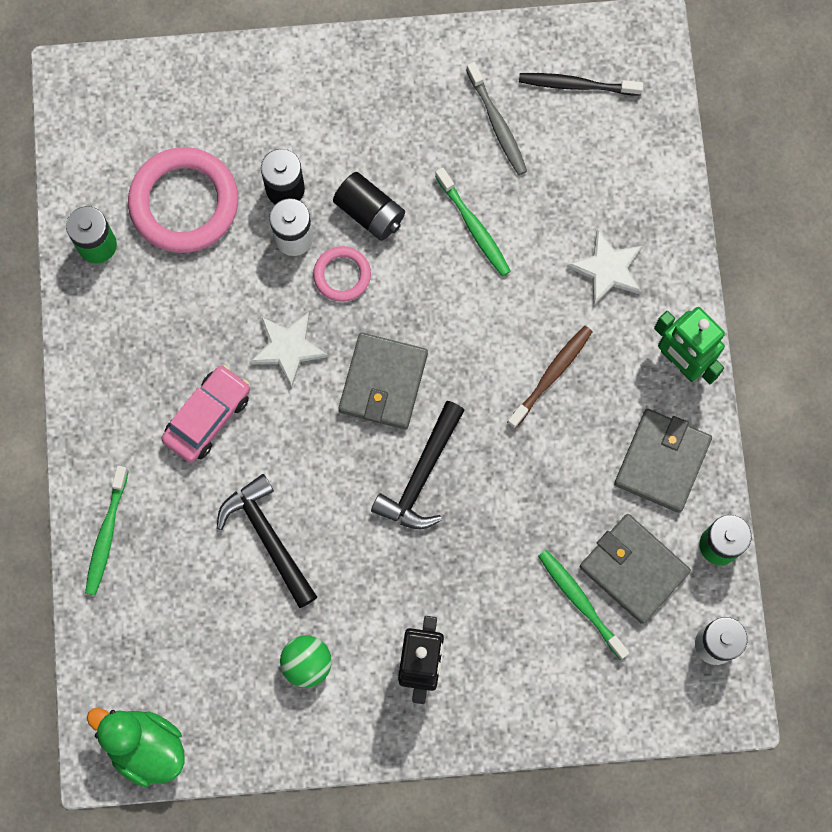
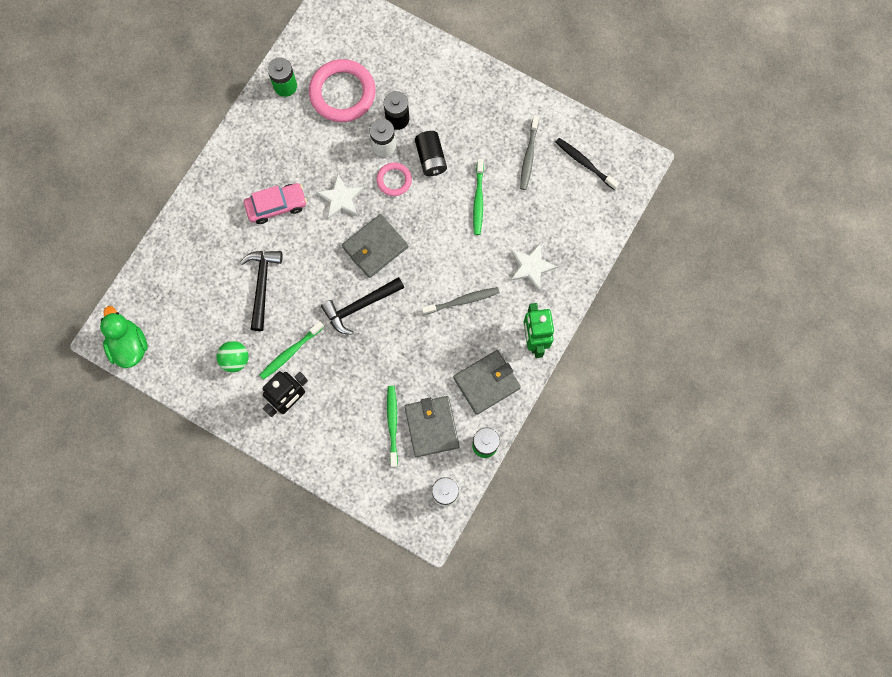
camera: 35 degrees right, 0 degrees up
(106, 535) = (186, 230): green toothbrush -> green toothbrush (290, 352)
(551, 375) = (462, 301): brown toothbrush -> grey toothbrush

